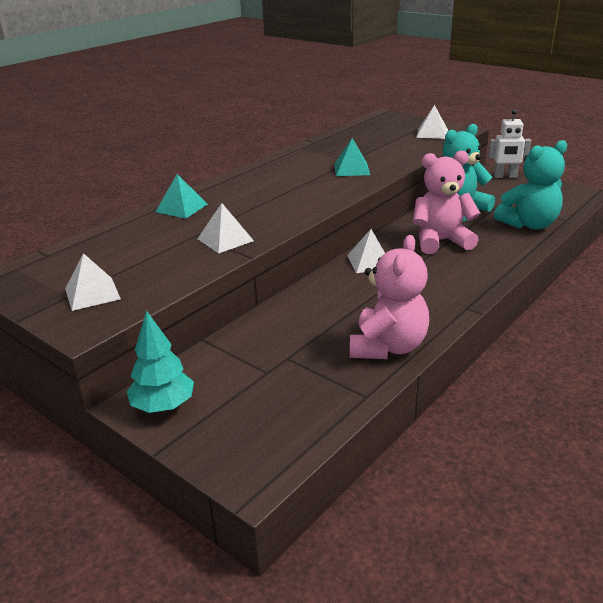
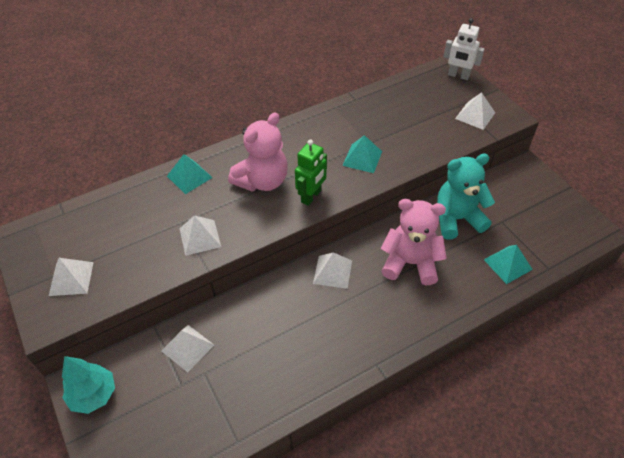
camera: 20 degrees right, 20 degrees up
(254, 344) = (187, 348): none -> white pyramid
(322, 197) = (311, 196): none -> green robot
(388, 347) = (285, 390): pink teddy bear -> pink teddy bear (262, 181)
(505, 176) = (533, 179): white robot -> white robot (458, 76)
(529, 224) = (507, 264): turquoise teddy bear -> turquoise pyramid

